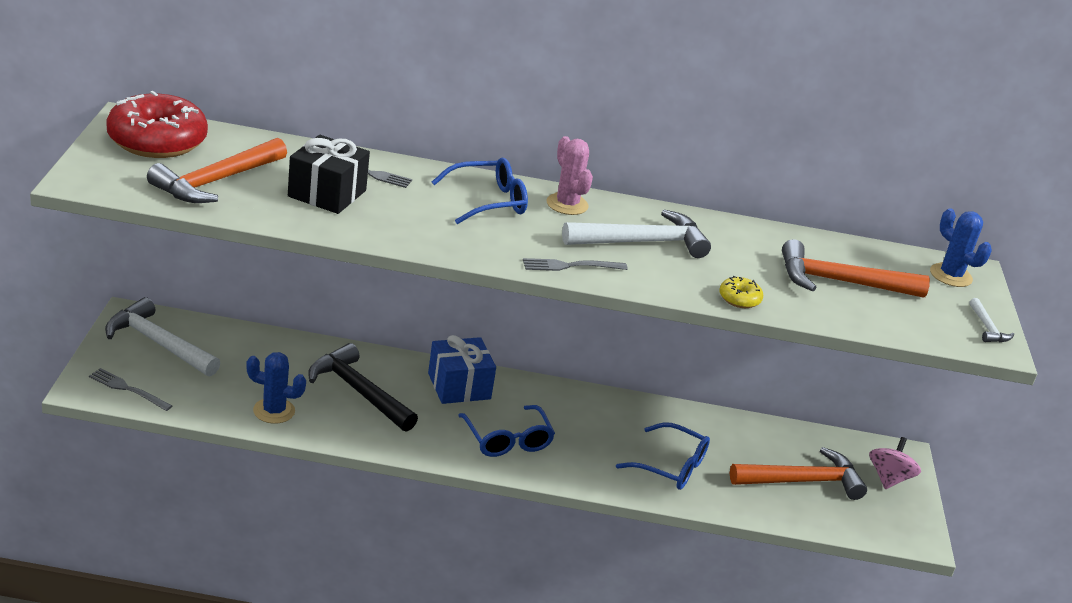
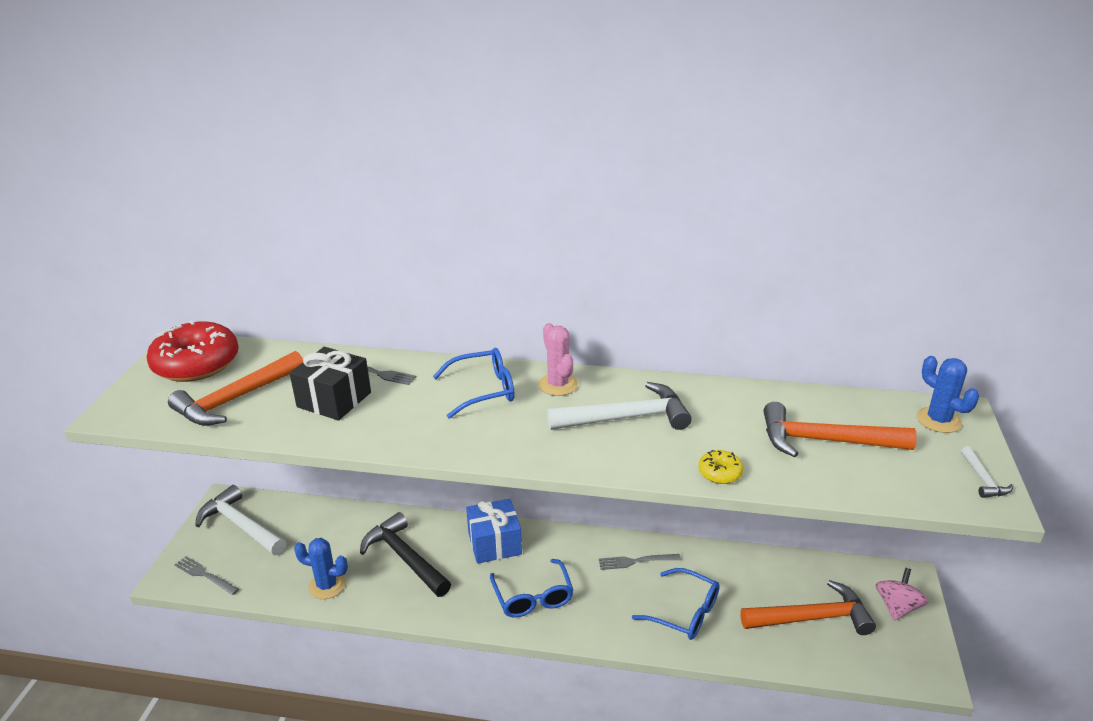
camera: 10 degrees right, 0 degrees up
(569, 266) = (551, 453): grey fork -> grey fork (635, 561)

